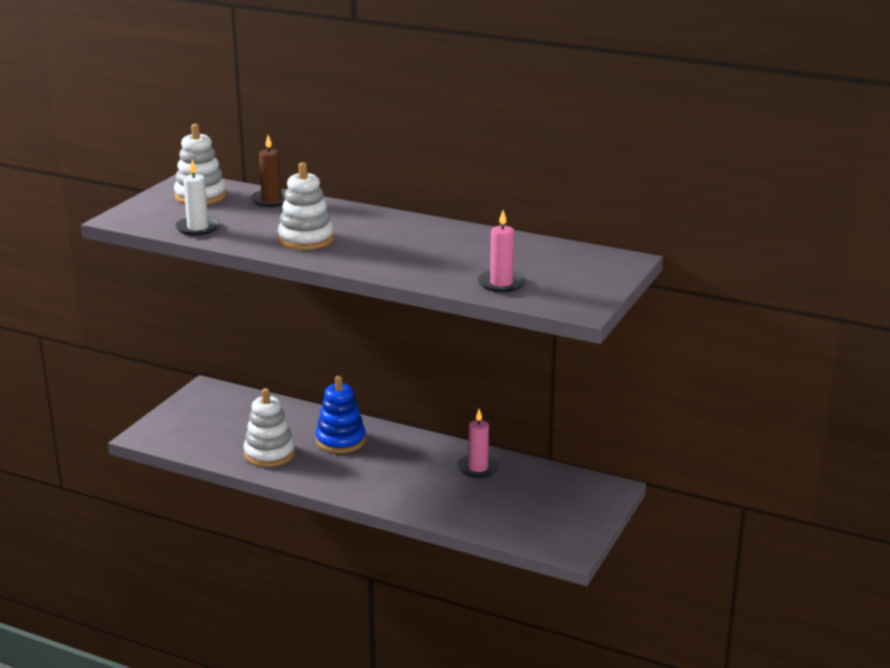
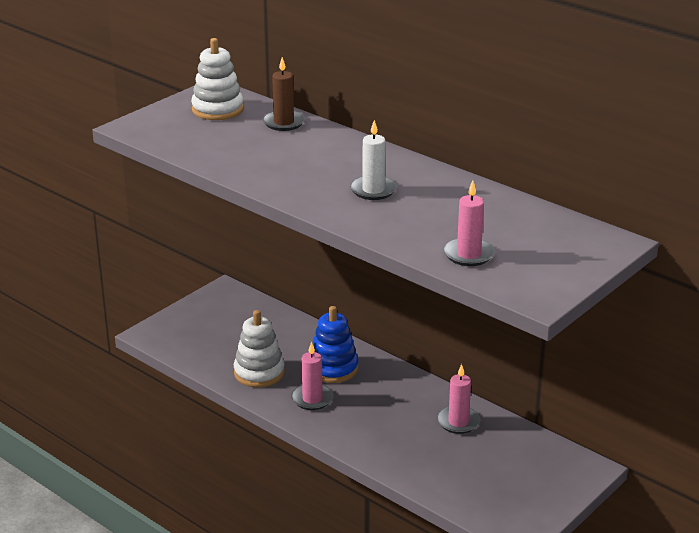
camera: 15 degrees right, 5 degrees up
(198, 228) = (198, 147): white candle -> white candle (373, 190)
(306, 239) = (296, 174): white stacking toy -> none
(331, 469) = (312, 399): none -> pink candle

